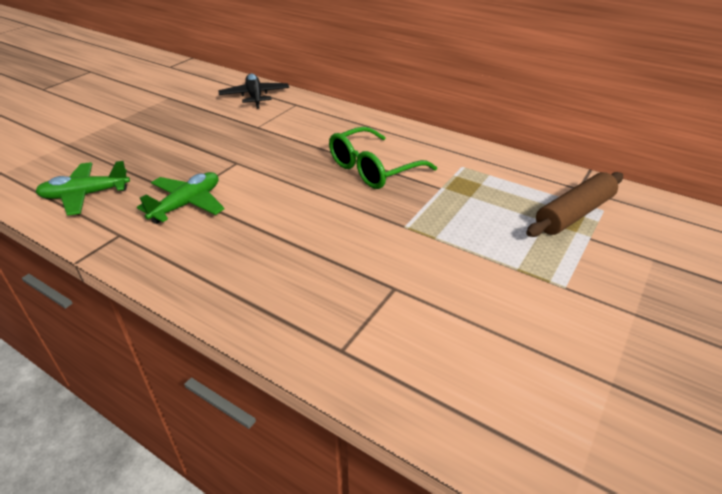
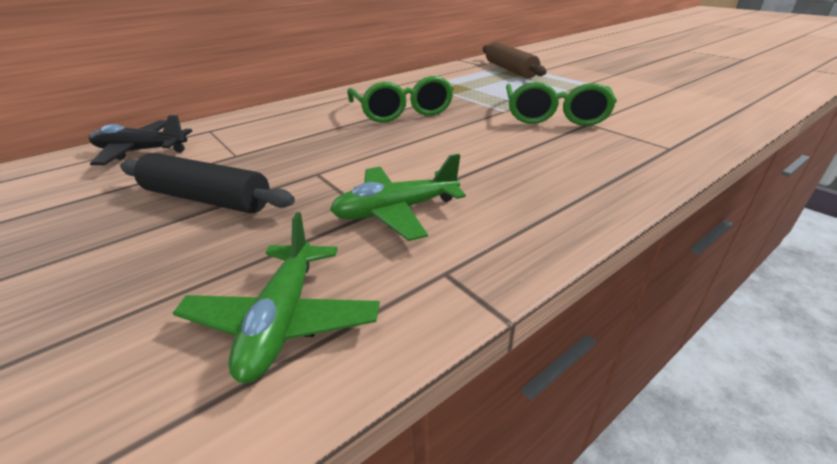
camera: 70 degrees left, 5 degrees down
(187, 204) = (396, 211): green plane -> green plane turned 75 degrees counterclockwise
(196, 138) = (207, 199): none -> black rolling pin
(406, 262) = (555, 116): none -> green glasses

